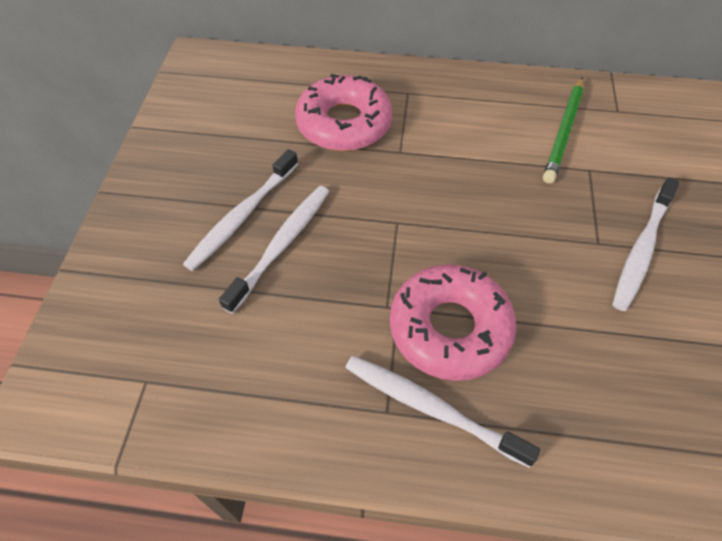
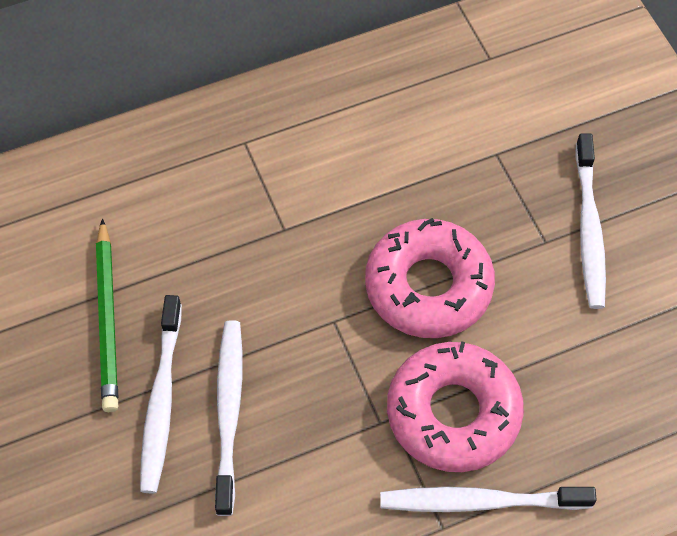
camera: 30 degrees left, 5 degrees up
(344, 123) = (197, 223): pink donut -> pink donut (428, 286)
(563, 132) = (446, 116): green pencil -> green pencil (108, 319)

